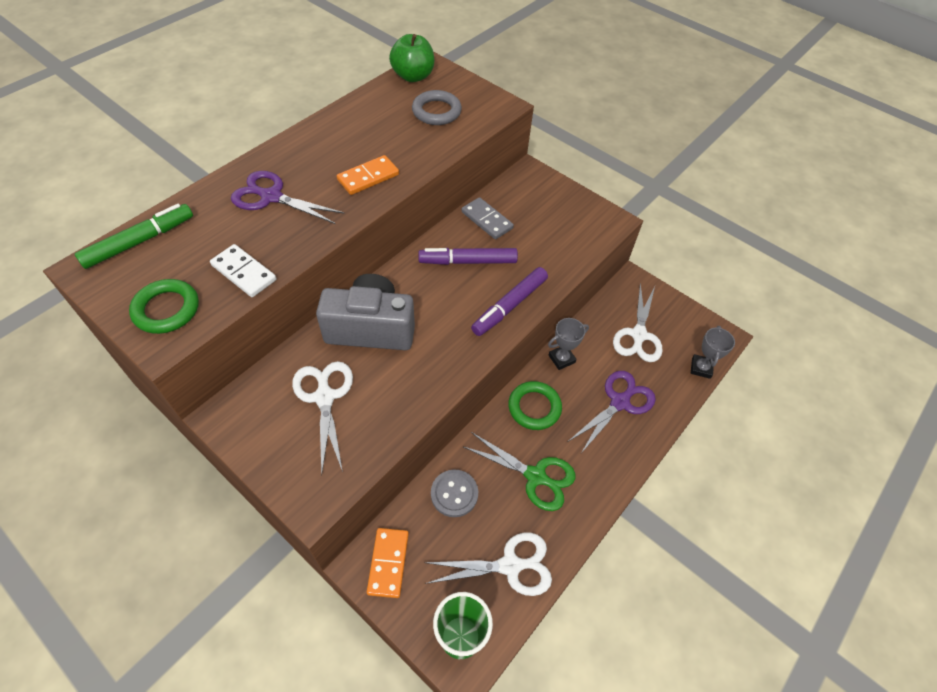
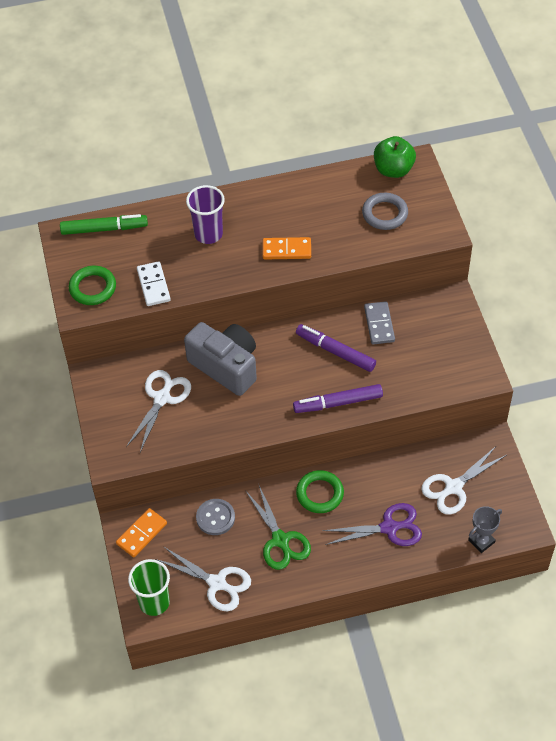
camera: 40 degrees right, 0 degrees up
(271, 197) = (208, 234): purple scissors -> purple cup
(561, 359) = (372, 470): grey trophy -> none

